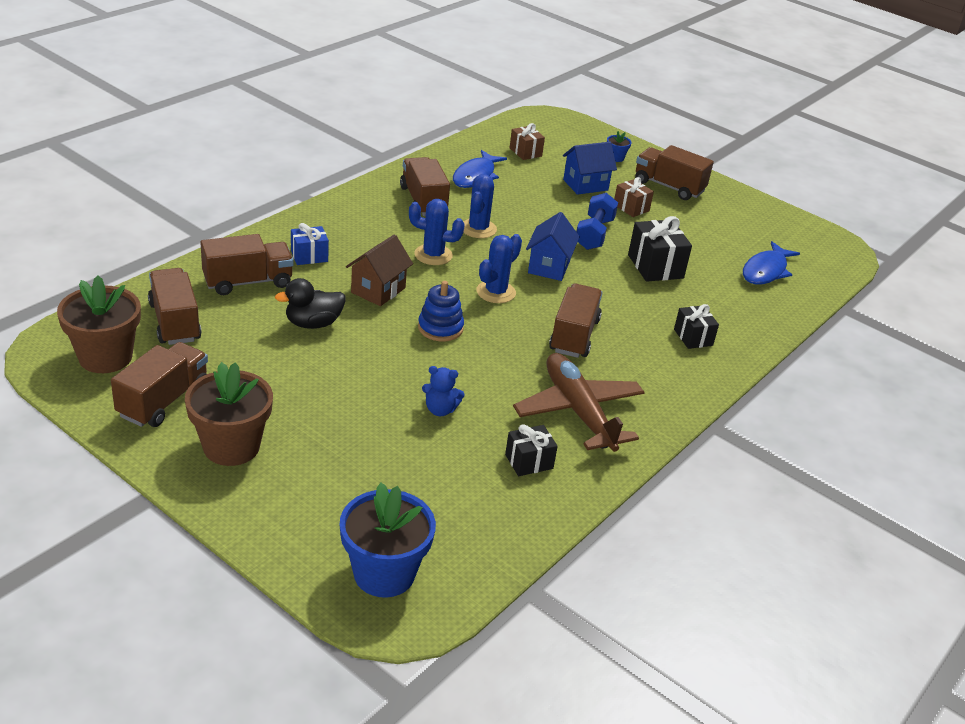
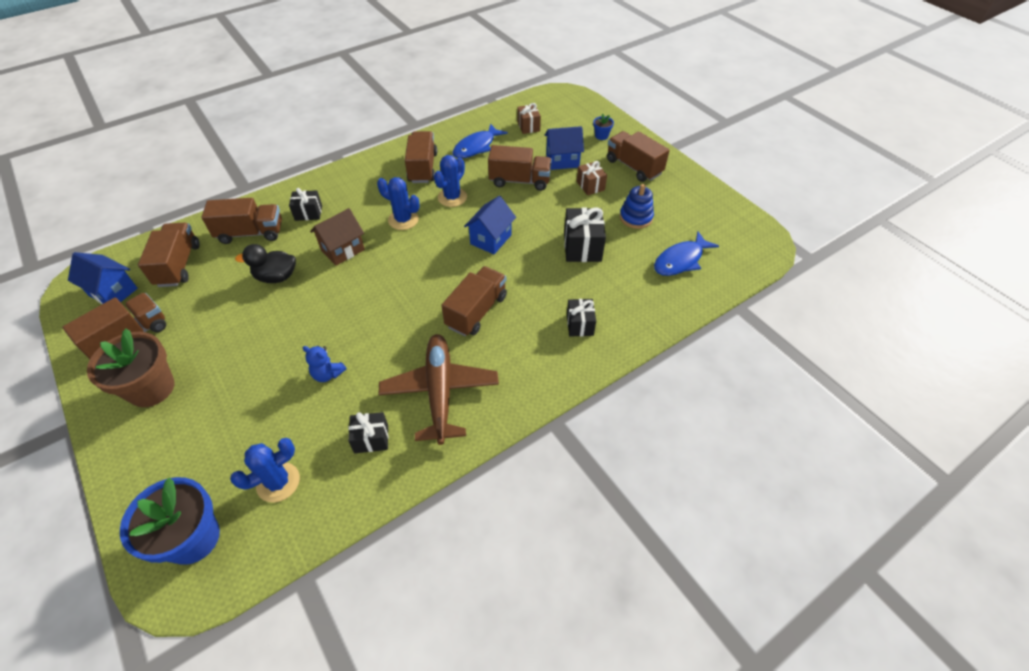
camera: 20 degrees right, 15 degrees up
(105, 357) = (113, 292): brown flower pot -> blue house
(309, 256) = (308, 213): blue gift -> black gift
(440, 328) = (371, 291): blue stacking toy -> blue stacking toy (636, 217)
(496, 292) = (434, 260): blue cactus -> blue cactus (278, 482)
(548, 207) = (519, 181): none -> brown truck
(594, 234) = (545, 210): blue dumbbell -> none

